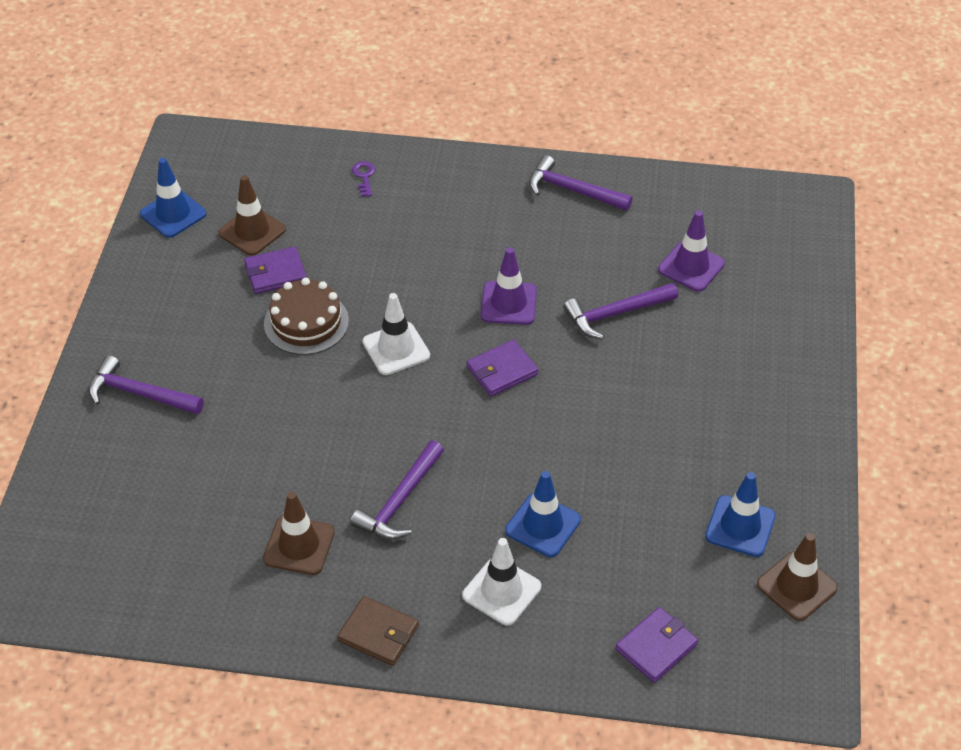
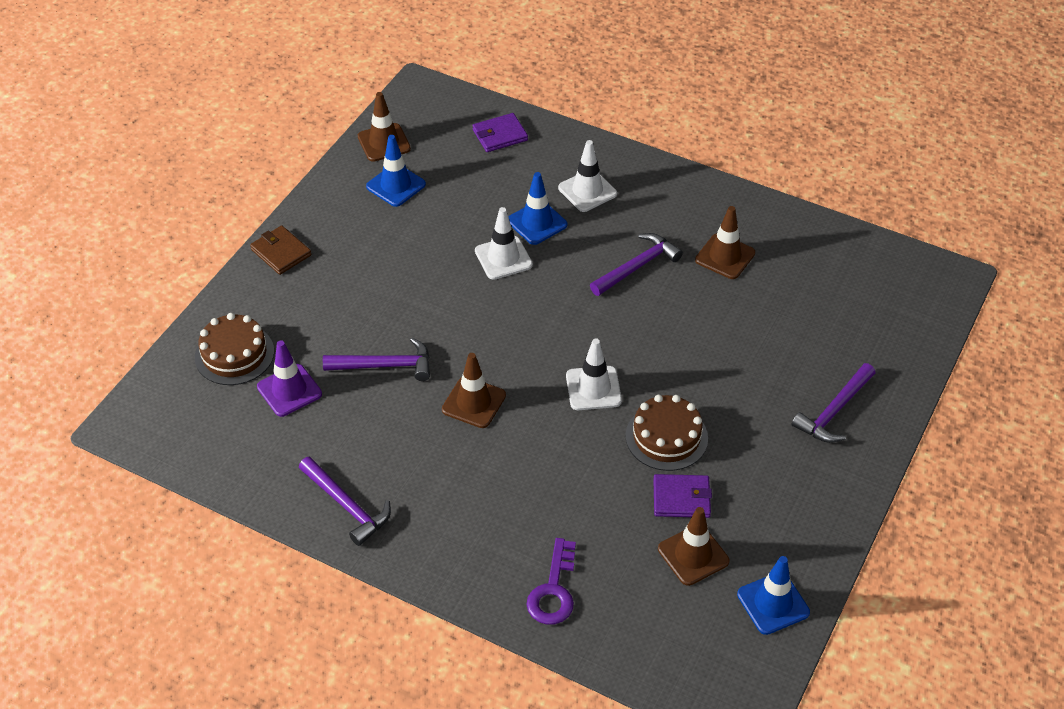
camera: 160 degrees left, 0 degrees up
(139, 393) = (834, 411): purple hammer -> purple hammer turned 90 degrees clockwise
(364, 176) = (553, 590): purple key -> purple key, size x1.76
(378, 633) = (684, 189): brown wallet -> brown wallet (281, 252)
(502, 370) = (510, 344): purple wallet -> none
(508, 303) = (474, 402): purple traffic cone -> brown traffic cone
(559, 467) = (503, 258): none -> white traffic cone
(769, 284) = (234, 354): none -> brown cake

